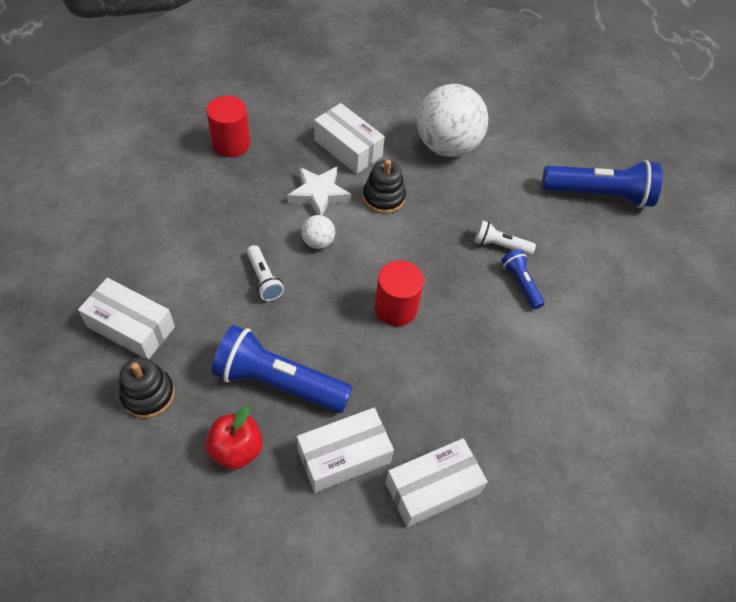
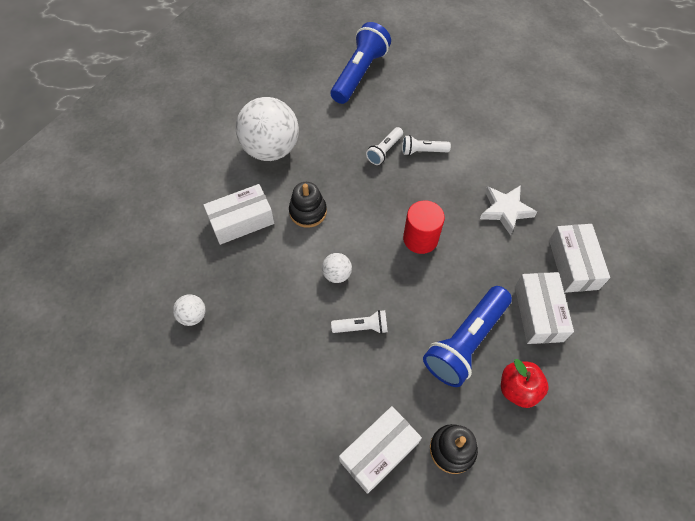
camera: 65 degrees left, 5 degrees up
(231, 144) = (193, 316): red cylinder -> white ball
(319, 194) = (285, 259): white star -> white star (505, 210)
(520, 283) = (422, 151): blue flashlight -> white flashlight

